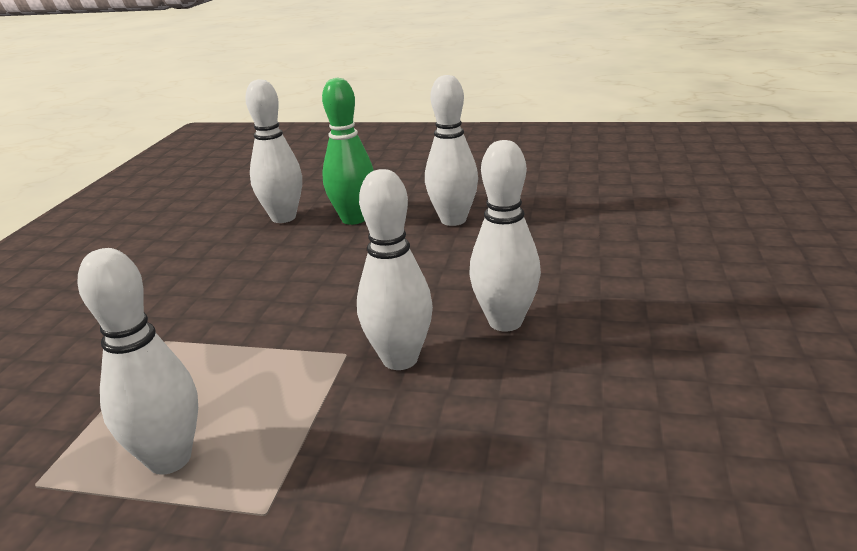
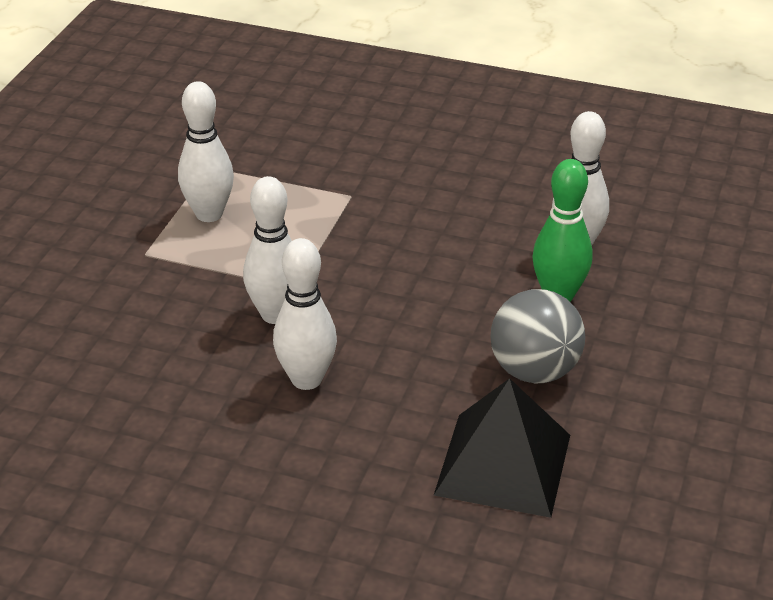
camera: 95 degrees right, 10 degrees up
(453, 220) = (534, 371): white bowling pin -> grey ball
(568, 221) = (503, 464): none -> black pyramid

